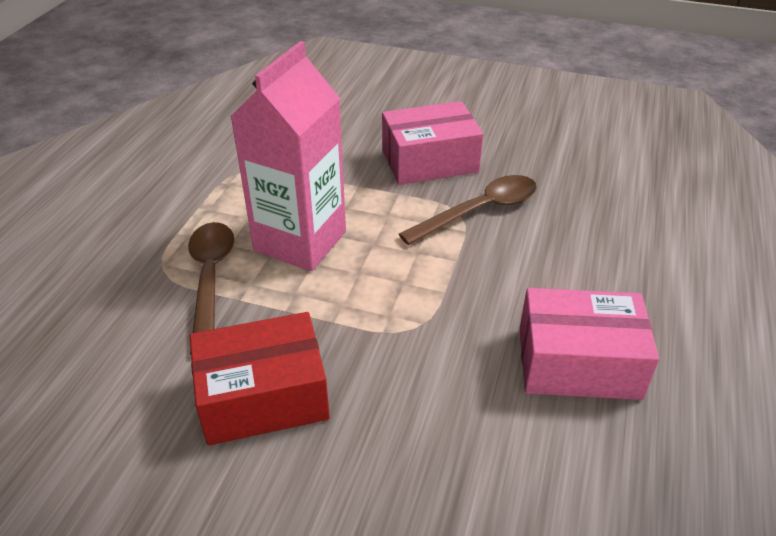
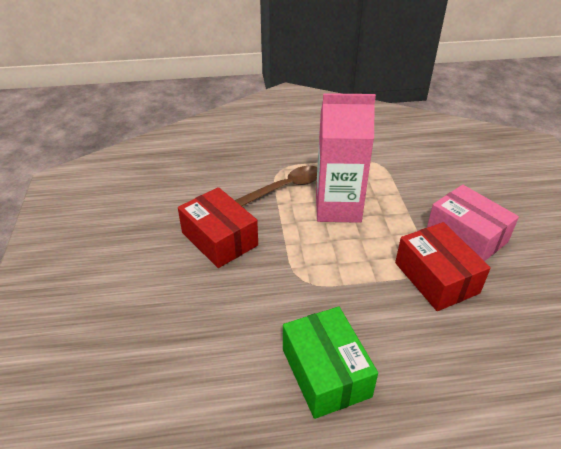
camera: 65 degrees right, 0 degrees up
(479, 211) = (436, 278): brown spoon -> red box
(578, 363) = (325, 372): pink box -> green box

